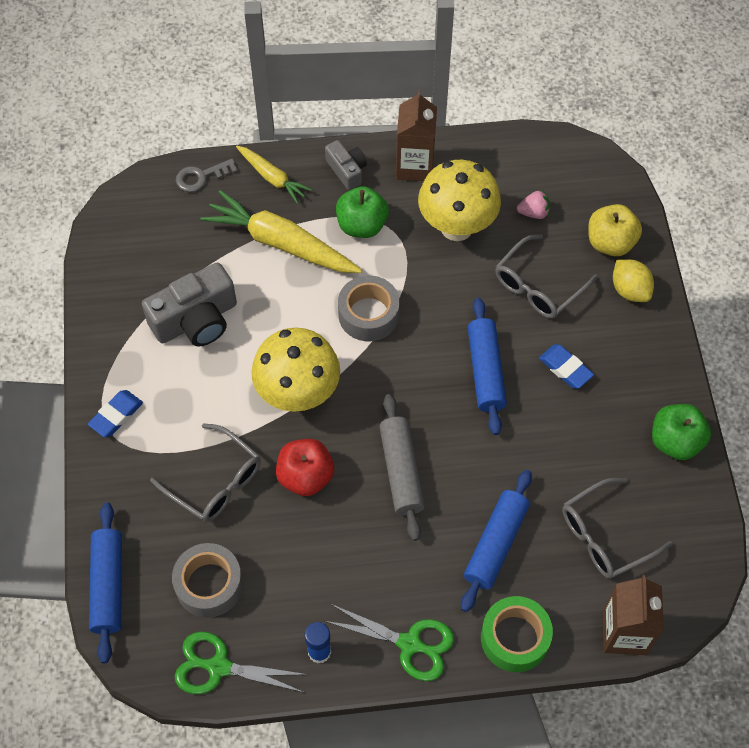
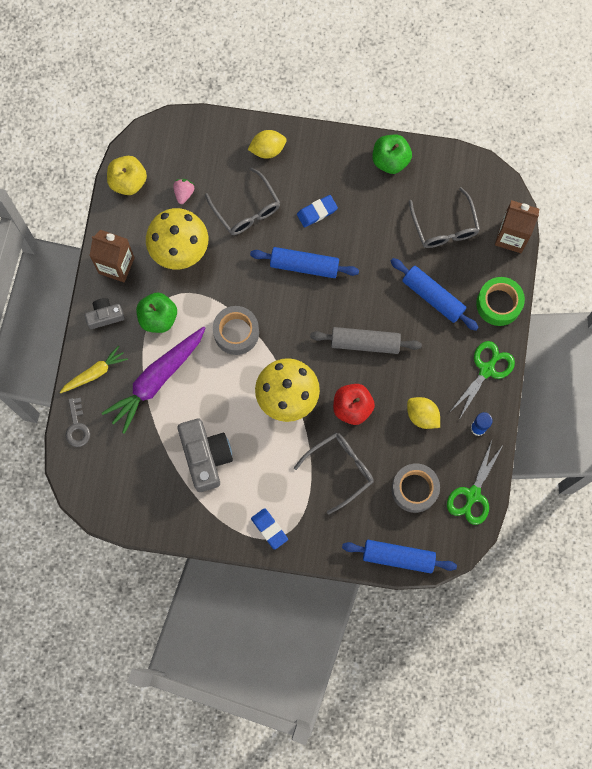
camera: 75 degrees left, 15 degrees up
(281, 243) = (156, 380): yellow carrot -> purple carrot
(317, 570) = (422, 415): none -> yellow lemon
(610, 243) = (225, 149): yellow apple -> yellow apple (128, 181)

